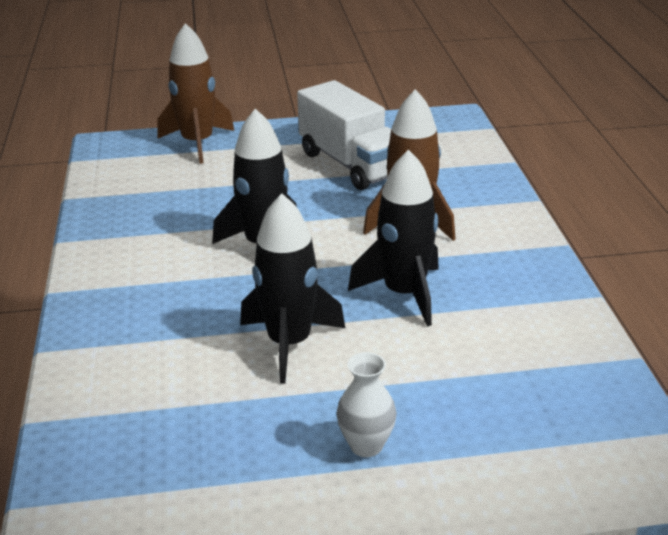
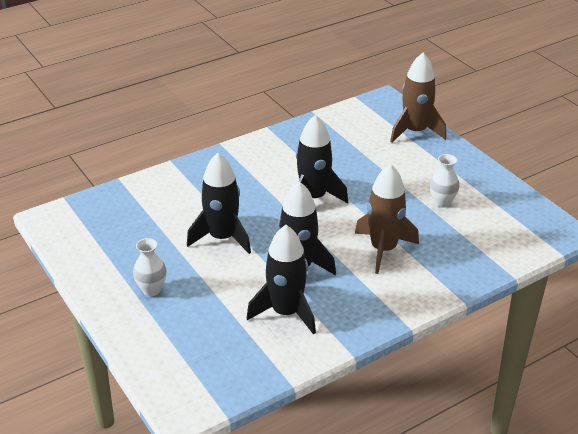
camera: 65 degrees right, 5 degrees up
(351, 164) = (442, 202): white truck -> white vase
(491, 326) = (286, 312): none -> black rocket

